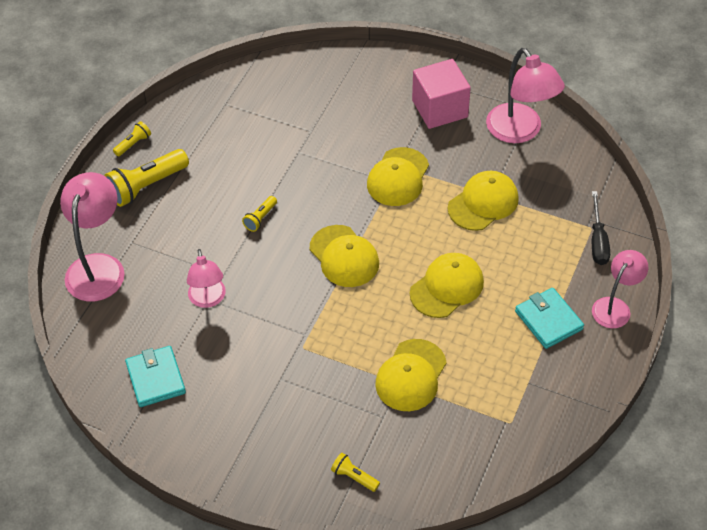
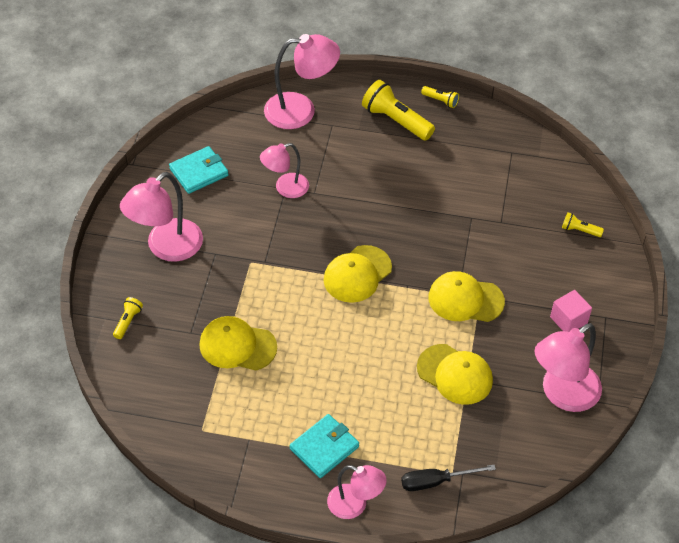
camera: 75 degrees right, 0 degrees up
(258, 425) = (166, 248): none -> pink lamp
(260, 218) = (383, 205): yellow flashlight -> yellow flashlight (579, 230)
(439, 109) = (568, 320): pink cube -> pink cube, size x0.60
(447, 287) = (342, 359): yellow cap -> none

